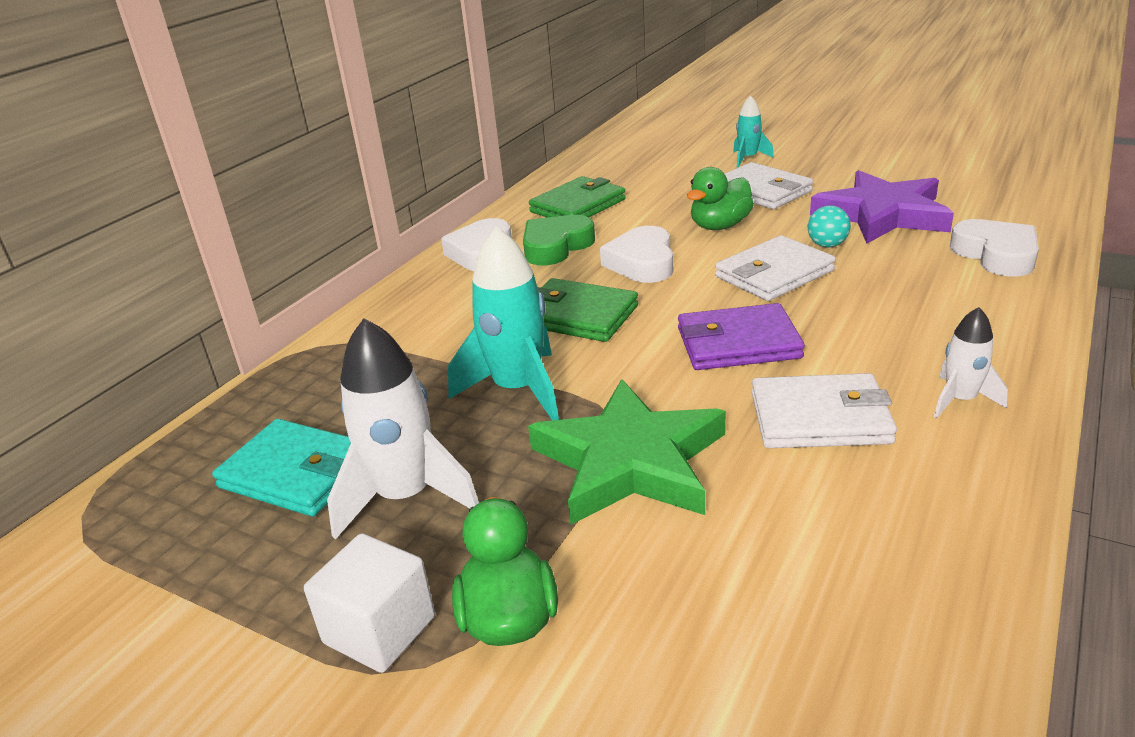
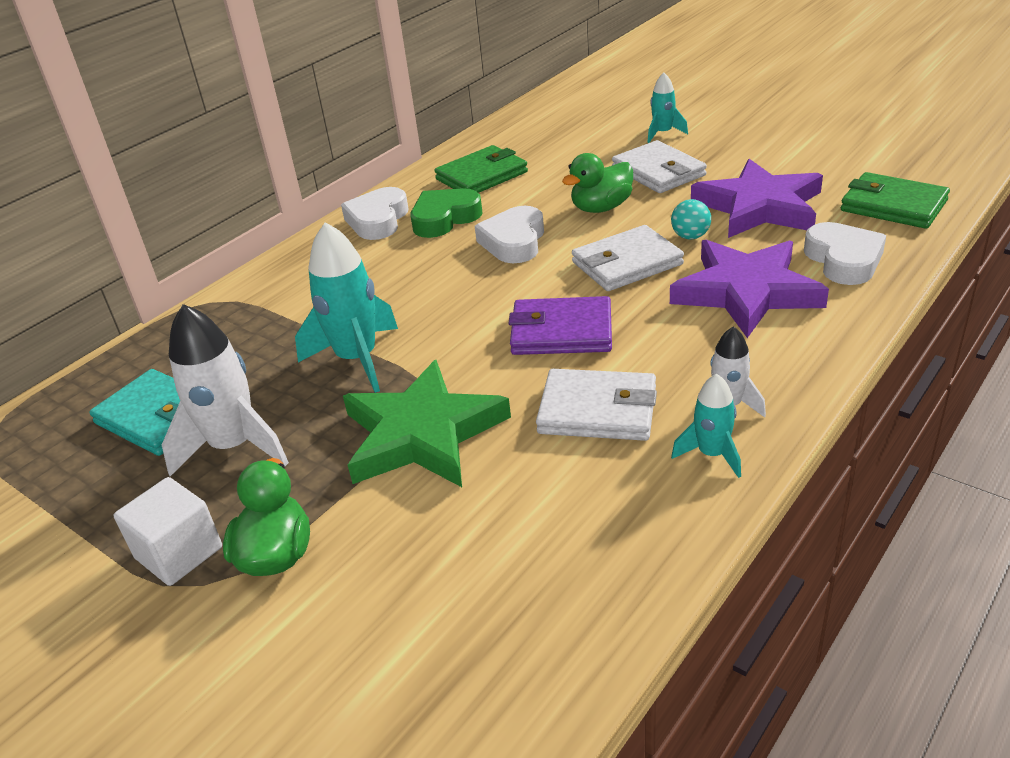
camera: 10 degrees right, 5 degrees up
(578, 316) = (435, 292): green wallet -> green wallet (893, 206)
(914, 291) = (746, 292): none -> purple star
(972, 451) = (712, 454): none -> turquoise rocket

